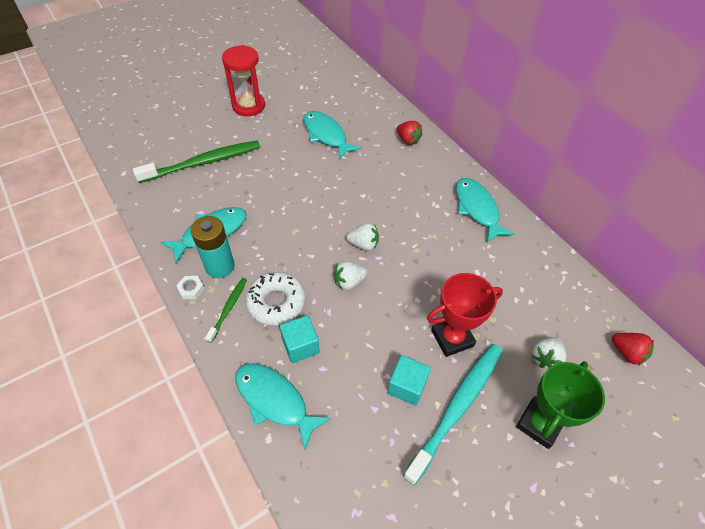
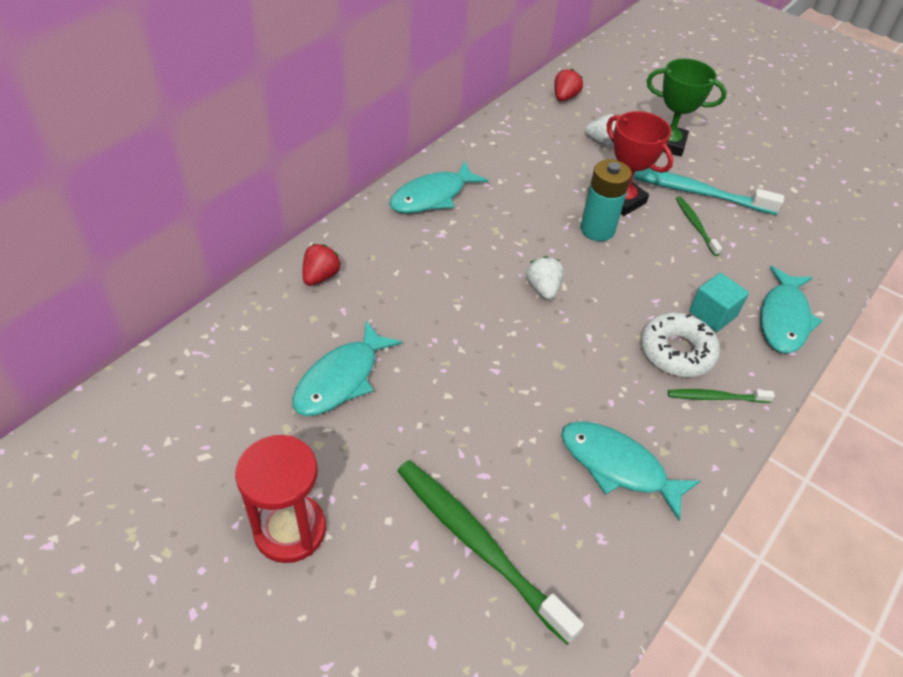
camera: 110 degrees left, 5 degrees down
(191, 289) = (718, 451): white nut -> none
(220, 266) = (665, 431): turquoise battery -> turquoise battery (597, 230)
(349, 282) = (606, 291): white strawberry -> none
(406, 386) = (695, 225): turquoise cube -> green toothbrush

